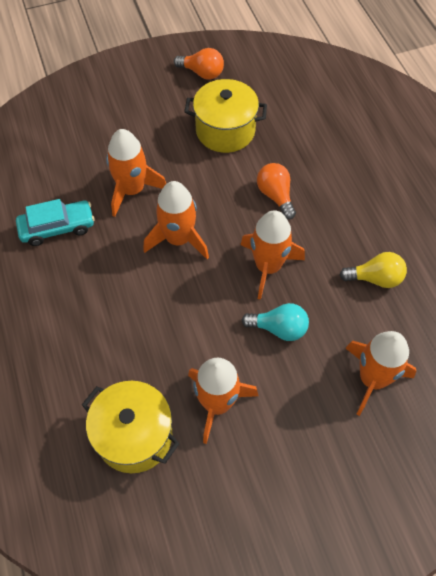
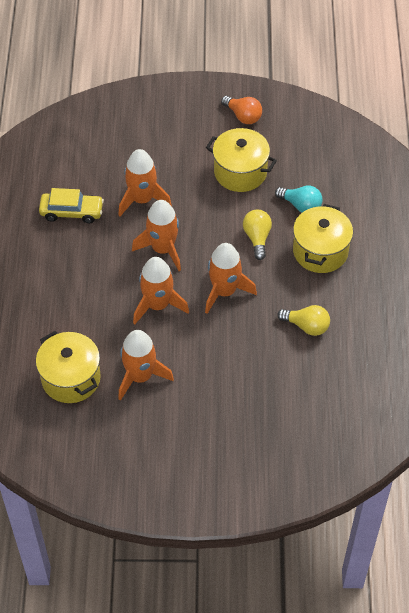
camera: 20 degrees right, 5 degrees down
(57, 227) = (72, 212): turquoise car -> yellow car
(275, 196) = (257, 238): orange light bulb -> yellow light bulb
(279, 328) = (211, 339): turquoise light bulb -> turquoise light bulb (301, 205)
(348, 190) = (320, 251): none -> yellow pot
(372, 379) = (266, 397): orange rocket -> orange rocket (157, 305)

